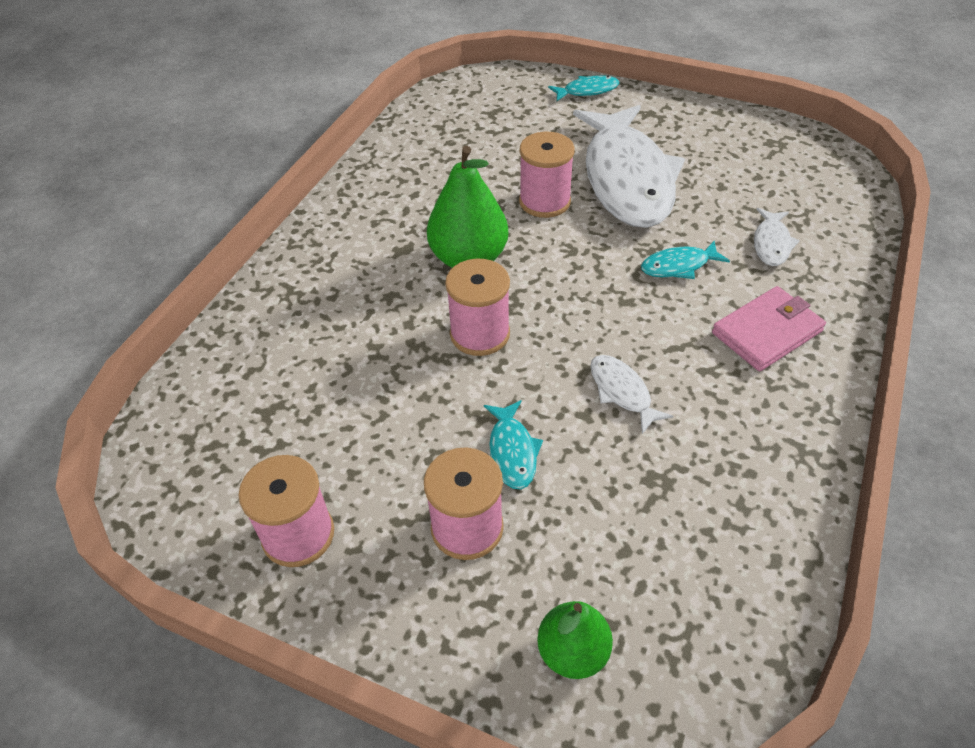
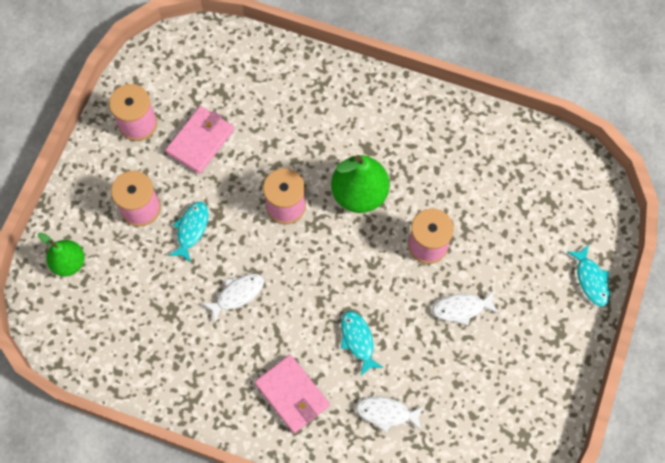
camera: 85 degrees right, 20 degrees up
(353, 439) = (200, 141): none -> pink wallet
(512, 451) = (191, 229): turquoise fish -> turquoise fish turned 120 degrees clockwise
(627, 178) = (461, 308): white fish -> white fish, size x0.40

